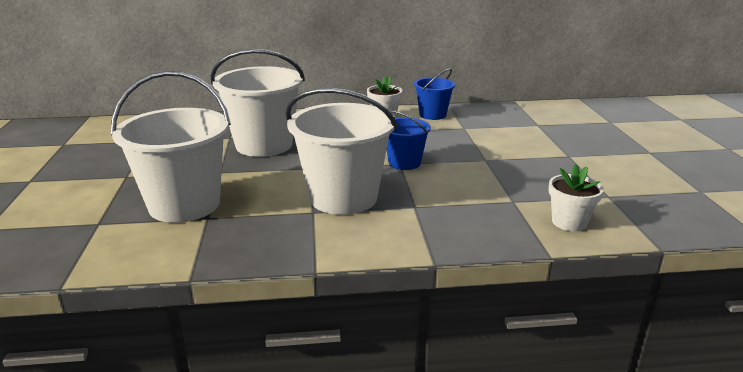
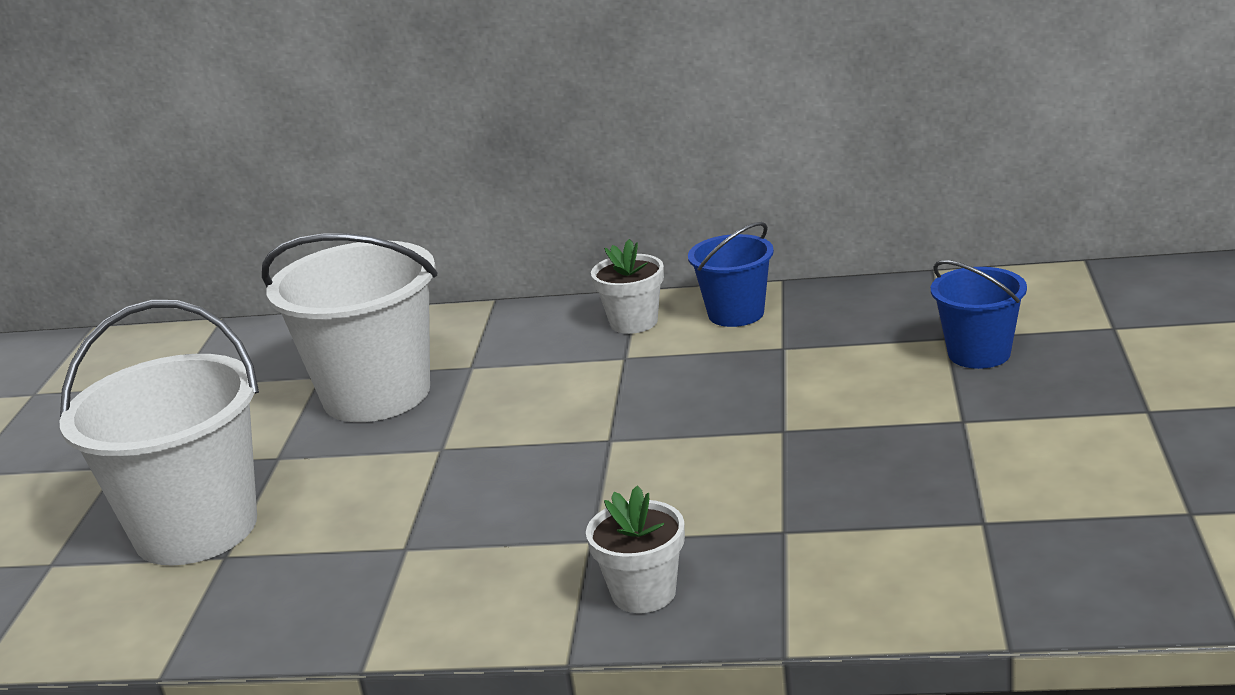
camera: 15 degrees right, 0 degrees up
(343, 198) = (471, 518): white bucket -> none
(404, 163) = (620, 437): blue bucket -> blue bucket (979, 353)
(569, 222) = (865, 581): white flower pot -> white flower pot (643, 593)

